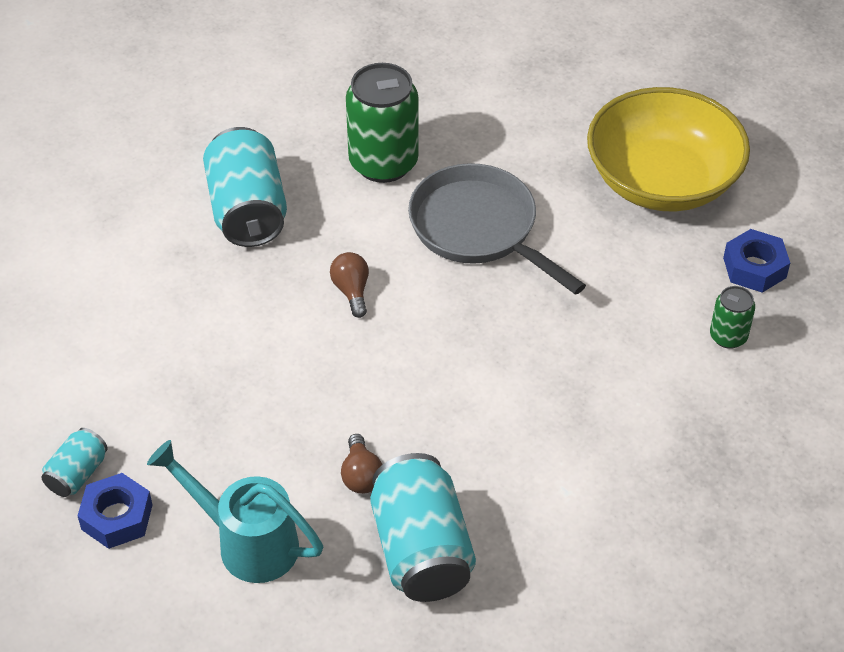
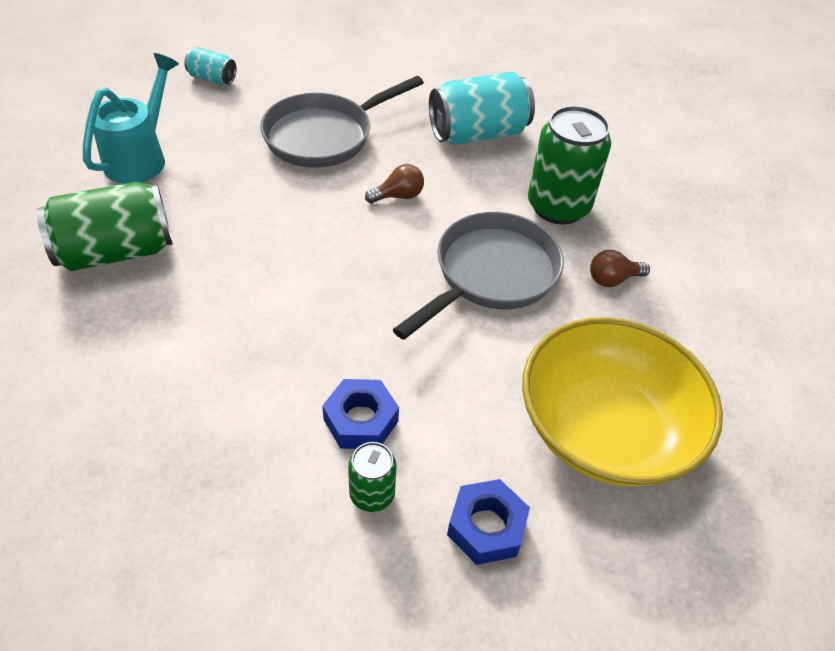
camera: 80 degrees right, 0 degrees up
(117, 517) = (173, 98): blue nut -> blue nut (361, 420)
(229, 353) = (324, 136): none -> grey pan
(361, 475) = (198, 213): brown light bulb -> brown light bulb (612, 279)
(421, 550) = (116, 251): turquoise can -> green can

